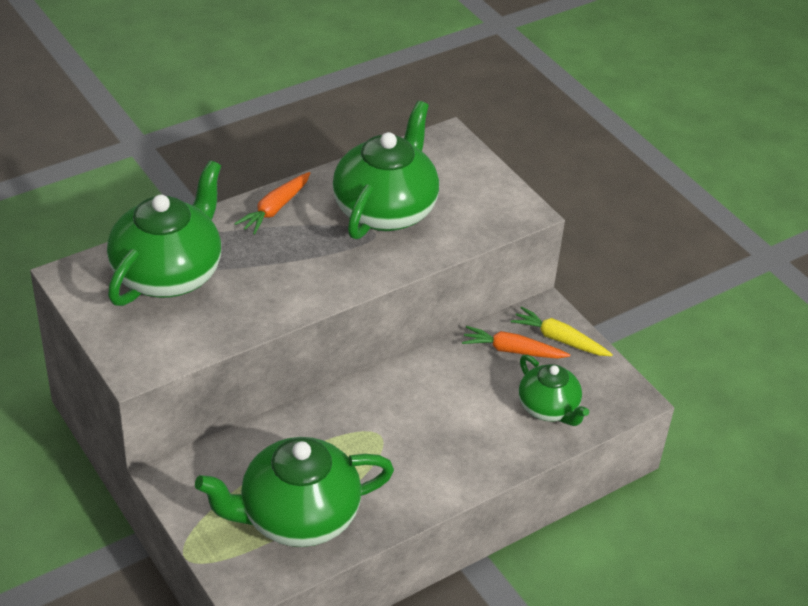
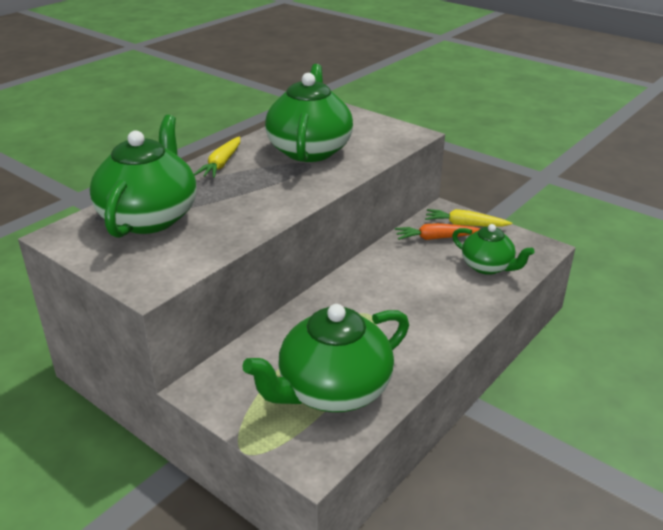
camera: 15 degrees left, 10 degrees down
(275, 209) = (221, 164): orange carrot -> yellow carrot

